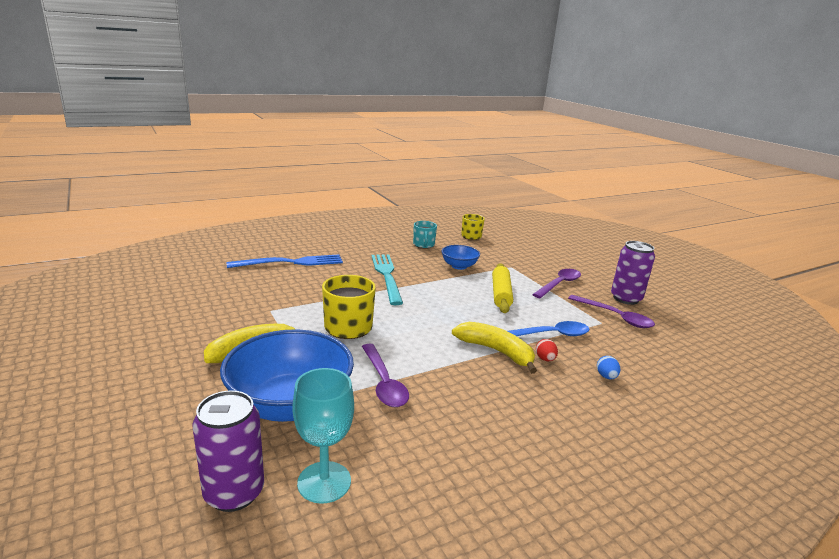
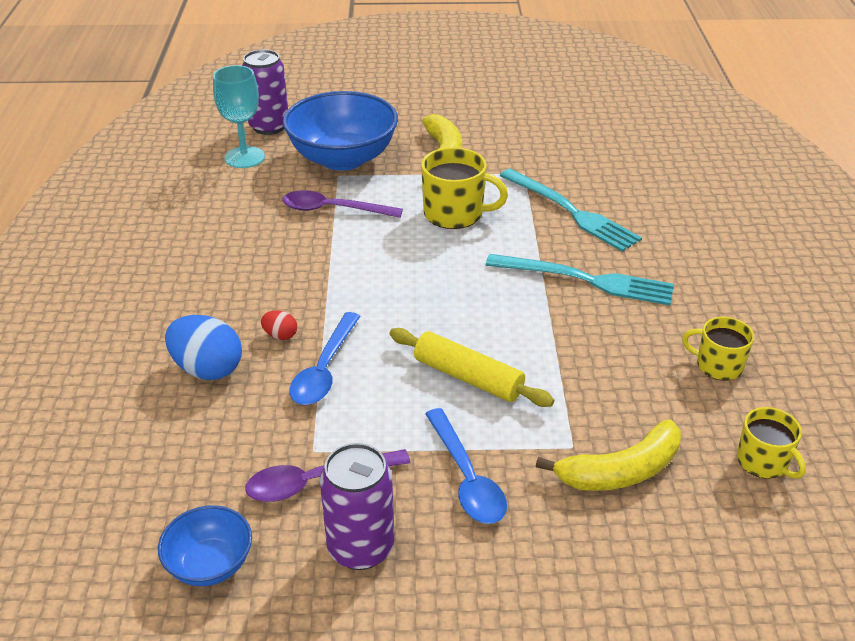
camera: 120 degrees right, 15 degrees up
(290, 263) = (665, 207): blue fork -> none
(315, 288) = (570, 211): none -> turquoise fork
(423, 245) = (718, 365): turquoise mug -> yellow mug
(459, 266) = (598, 373): blue bowl -> blue bowl (210, 564)
(496, 351) = (326, 303): yellow banana -> yellow banana (620, 471)
(559, 284) = (466, 478): purple spoon -> blue spoon
(606, 376) = (207, 369): blue egg -> blue egg, size x2.06

